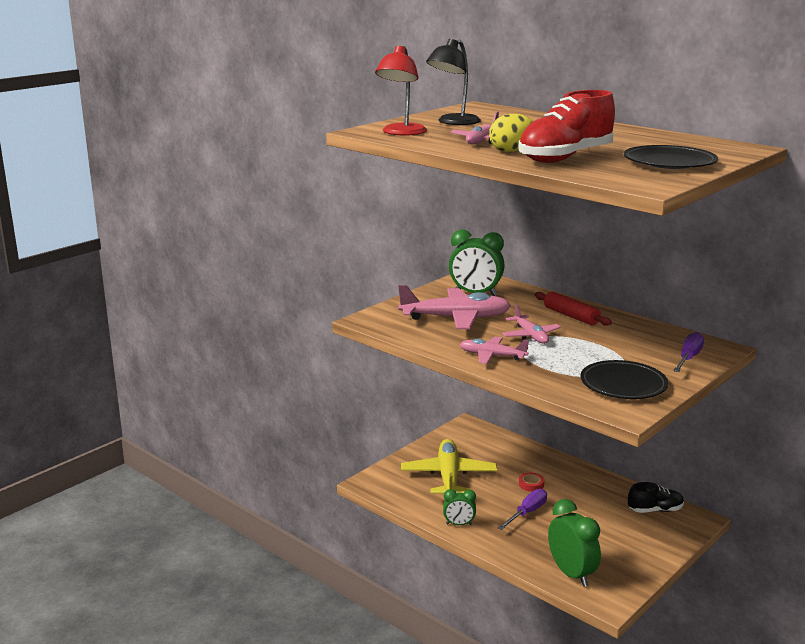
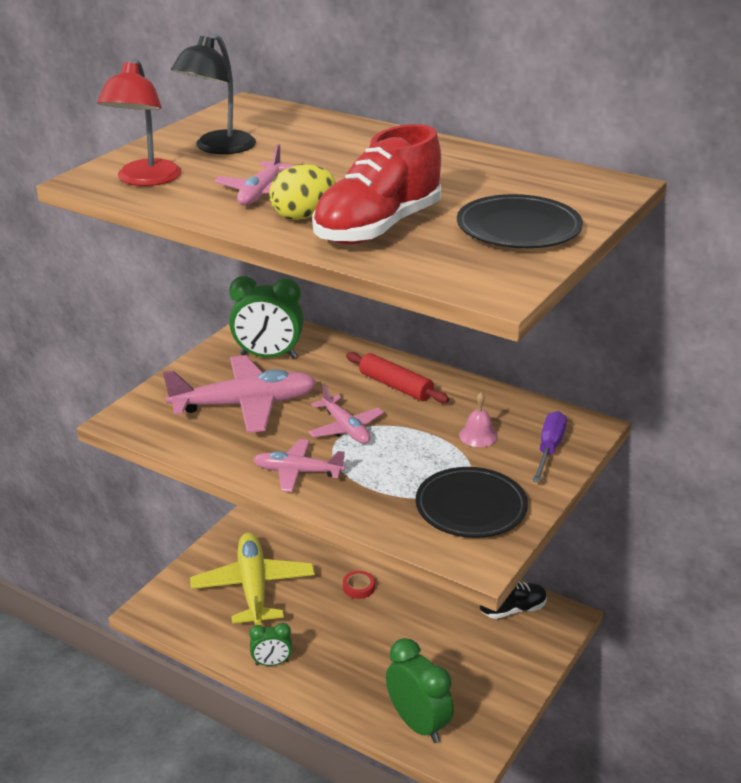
camera: 10 degrees left, 10 degrees up
(527, 513) = (356, 633): purple screwdriver -> none
(633, 346) = (478, 435): none -> pink bell

